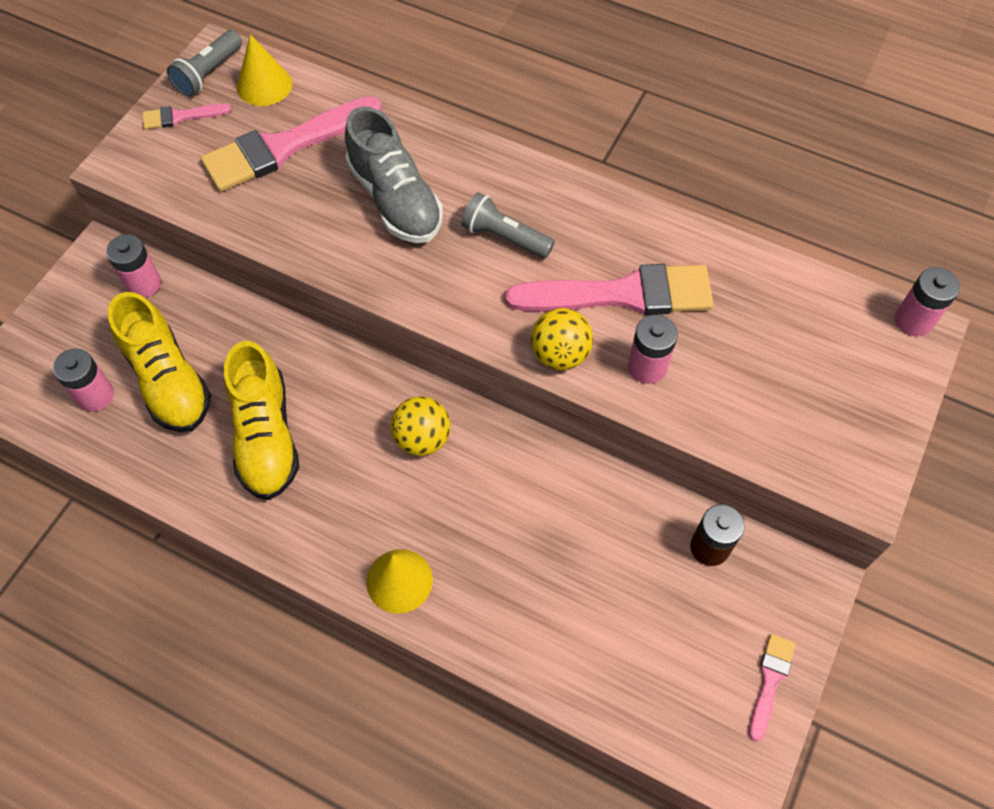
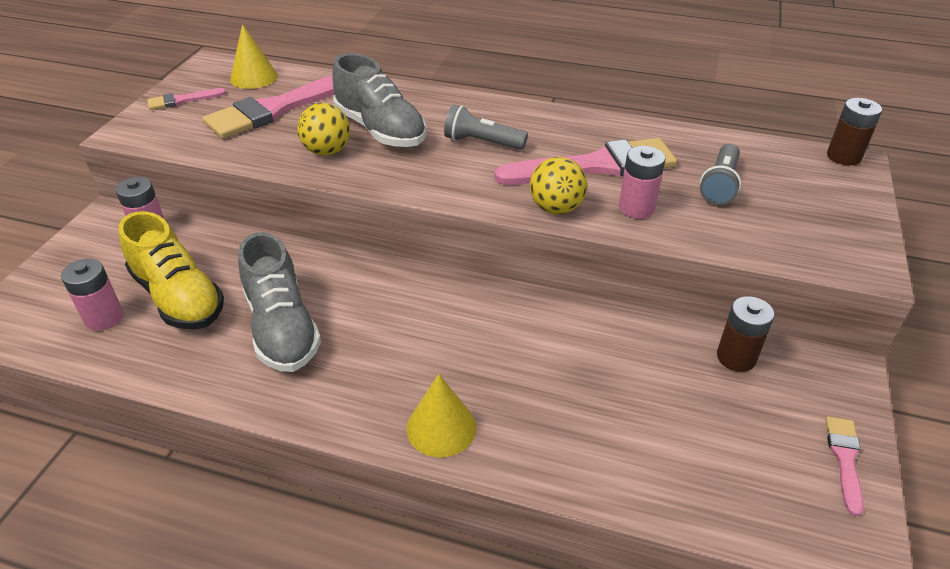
camera: 10 degrees left, 20 degrees down
(209, 73) = (204, 75): grey flashlight -> grey flashlight (720, 185)
(266, 436) = (282, 328): yellow shoe -> grey shoe
(422, 438) = (437, 310): yellow ball -> yellow ball (327, 151)
(913, 320) = (843, 156): pink battery -> brown battery

